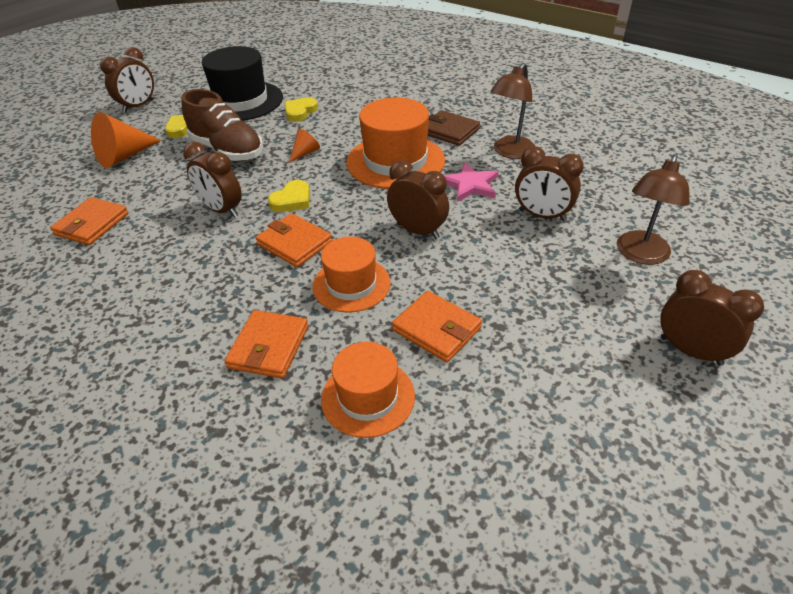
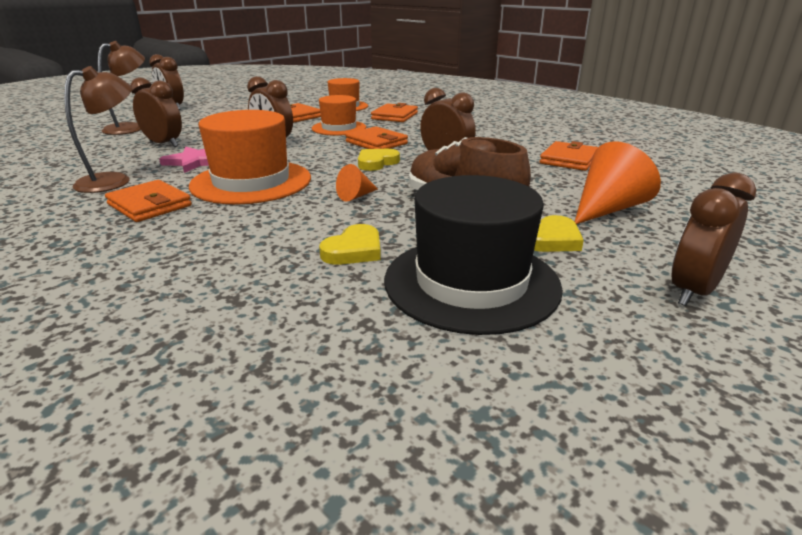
camera: 175 degrees left, 15 degrees down
(449, 131) = (150, 205): brown wallet -> orange wallet

